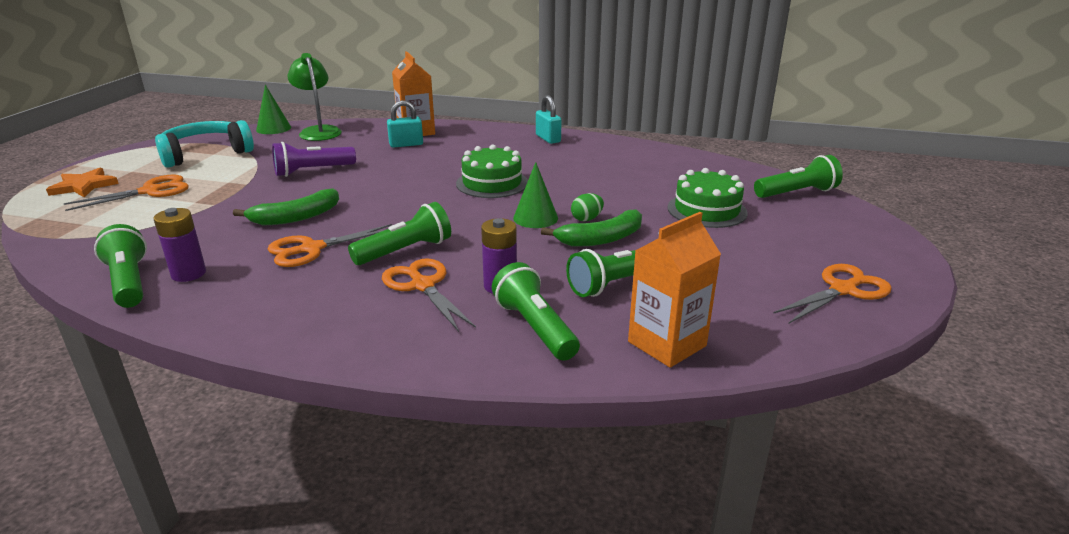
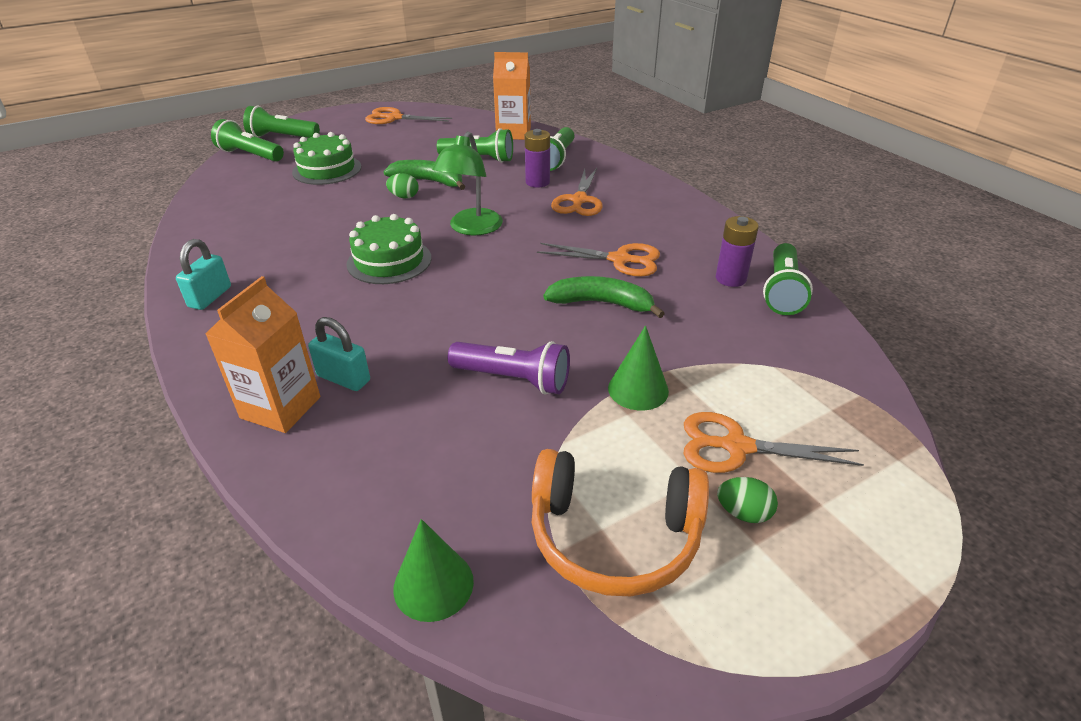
camera: 135 degrees left, 10 degrees up
(84, 186) = (838, 528): orange star -> none
(140, 175) = (743, 513): none -> green egg
(206, 154) = (614, 536): turquoise headphones -> orange headphones
(318, 131) = (383, 509): green lamp -> green lamp (471, 228)
(405, 251) = (557, 227): green flashlight -> green flashlight (282, 137)
(535, 218) = (431, 213): green cone -> green cone (638, 389)

